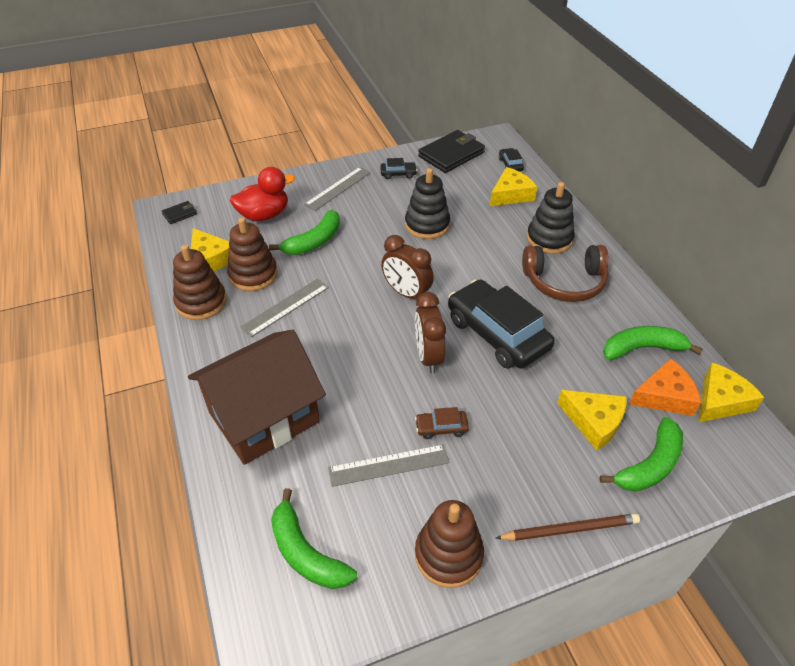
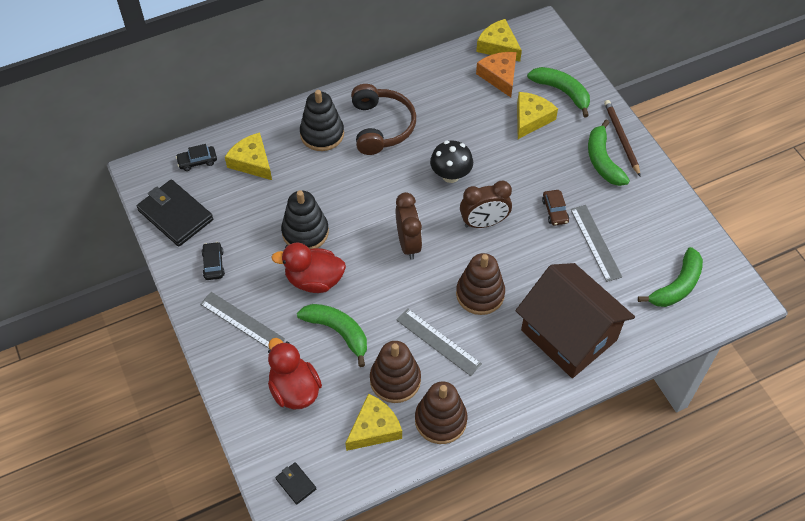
camera: 95 degrees left, 10 degrees up
(372, 229) = (314, 280): none -> red duck
(406, 293) = (408, 243): brown clock -> brown clock turned 45 degrees counterclockwise
(448, 555) = (656, 203): brown stacking toy -> brown stacking toy (480, 294)
(497, 334) = (450, 175): black car -> black mushroom
(642, 348) = (453, 83): green banana -> green banana (602, 160)

